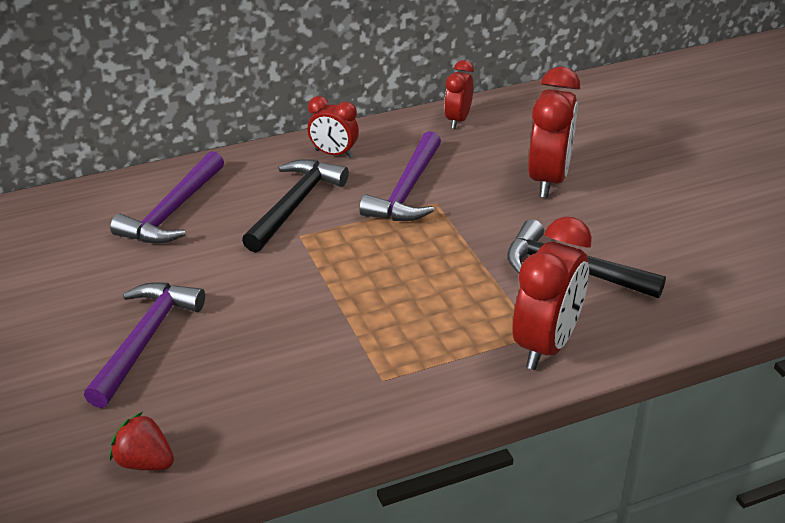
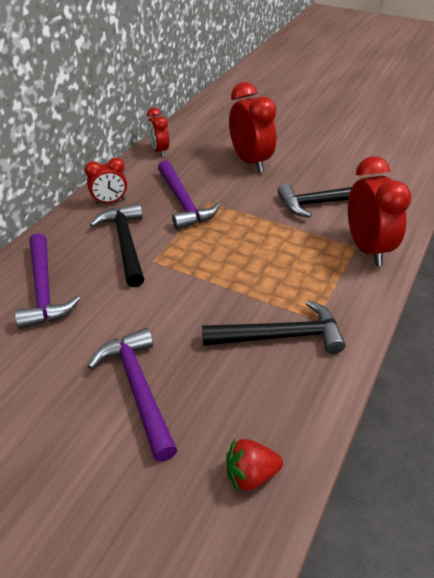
camera: 40 degrees left, 5 degrees up
(323, 373) = (280, 336): none -> black hammer

